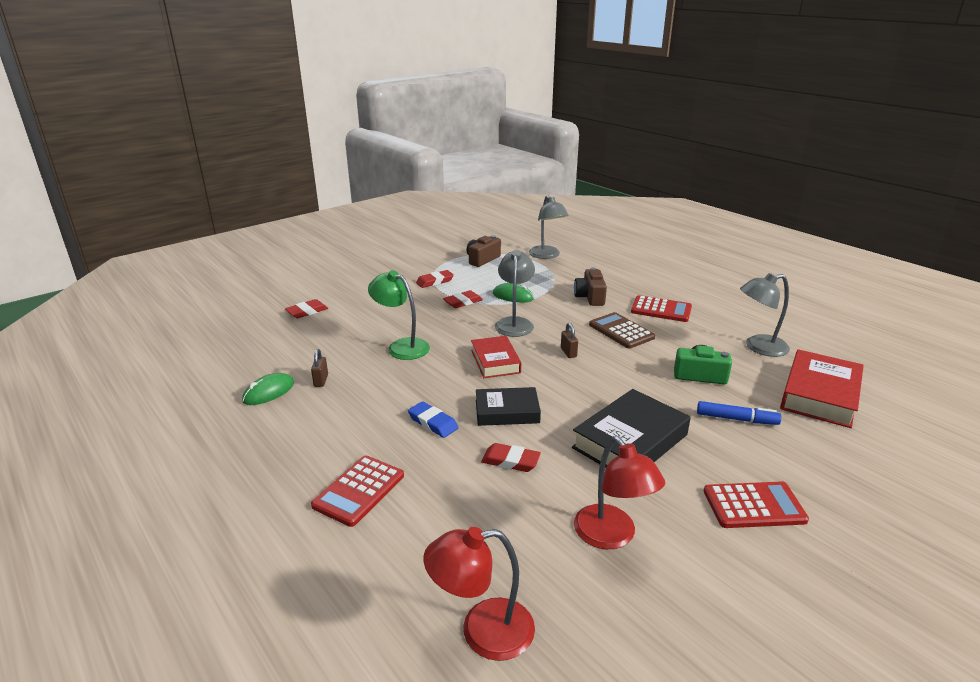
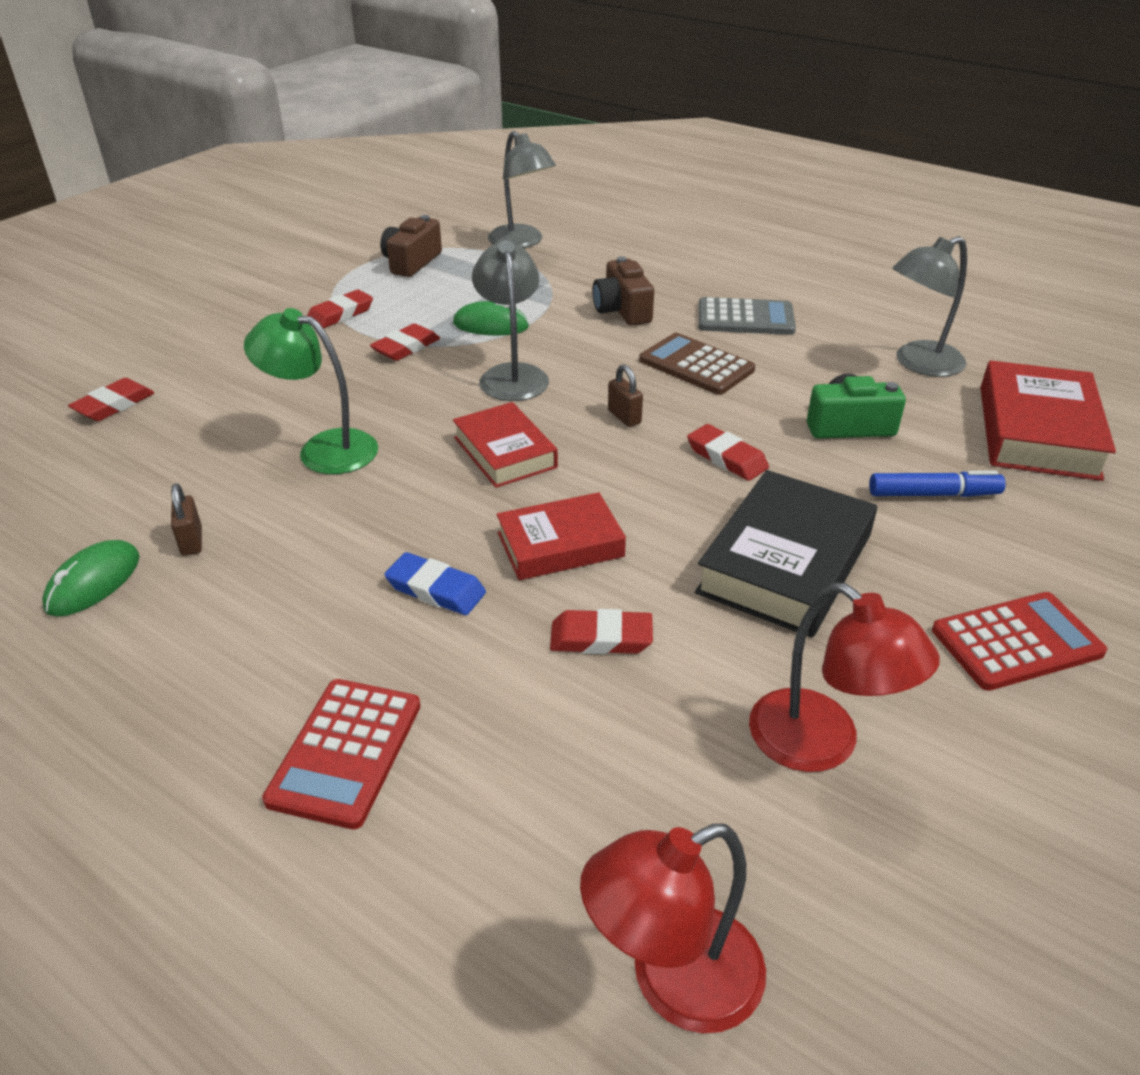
camera: 15 degrees left, 10 degrees up
(507, 411) = (560, 544): black book -> red book
(619, 381) = (726, 457): none -> red eraser
(661, 310) = (745, 318): red calculator -> grey calculator

